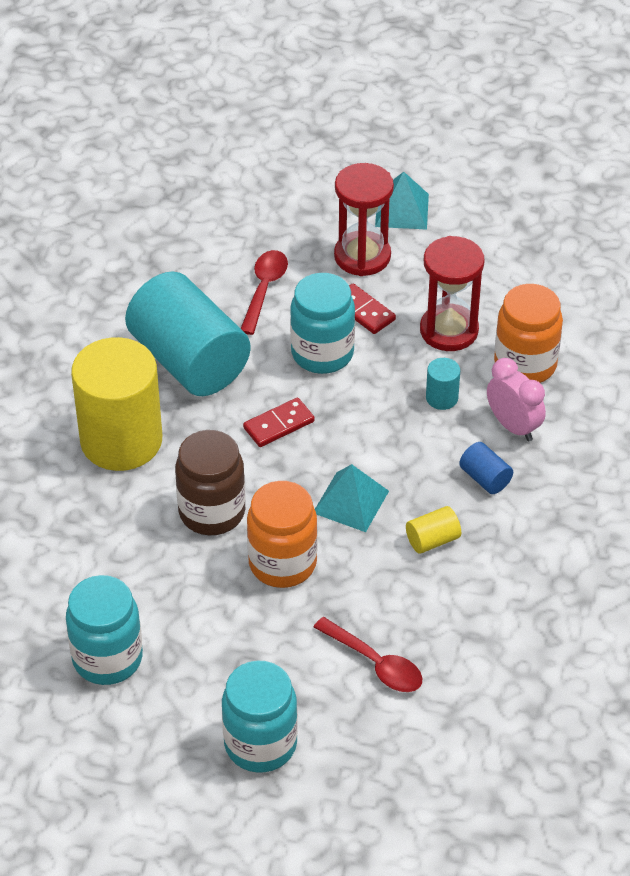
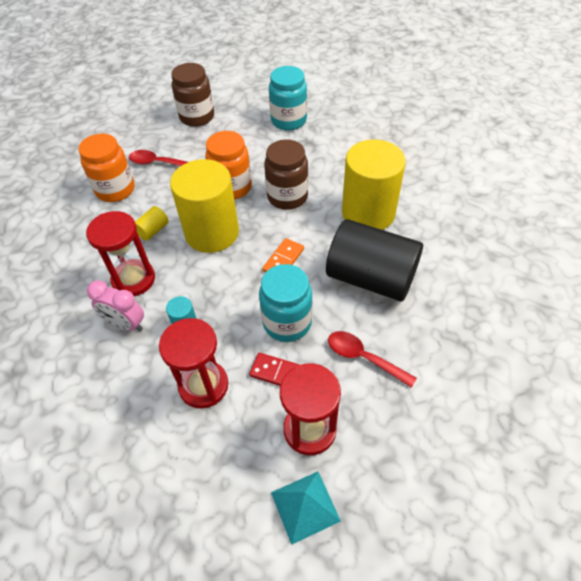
camera: 155 degrees right, 5 degrees up
(189, 360) = (371, 278): turquoise cylinder -> black cylinder
(260, 744) = (197, 117): turquoise jar -> brown jar
(264, 289) = (364, 358): red spoon -> red spoon turned 135 degrees clockwise
(279, 425) = (283, 260): red domino -> orange domino
(351, 501) = (212, 232): turquoise pyramid -> yellow cylinder
(485, 478) = (133, 279): blue cylinder -> red hourglass
(525, 364) = (132, 380): orange jar -> orange jar (115, 190)

